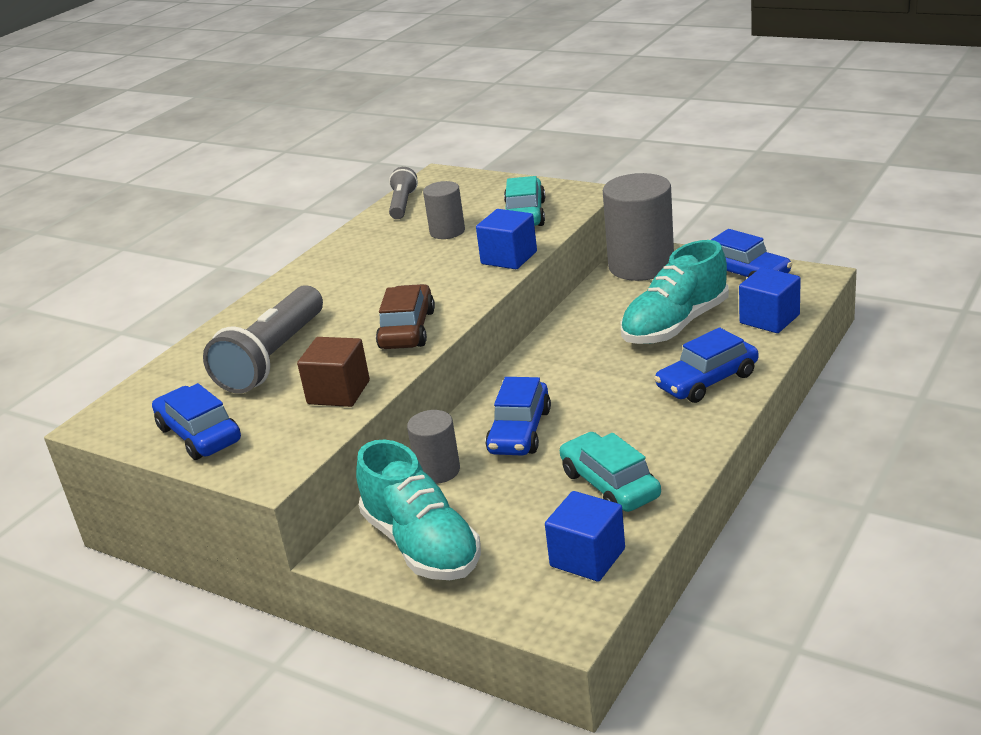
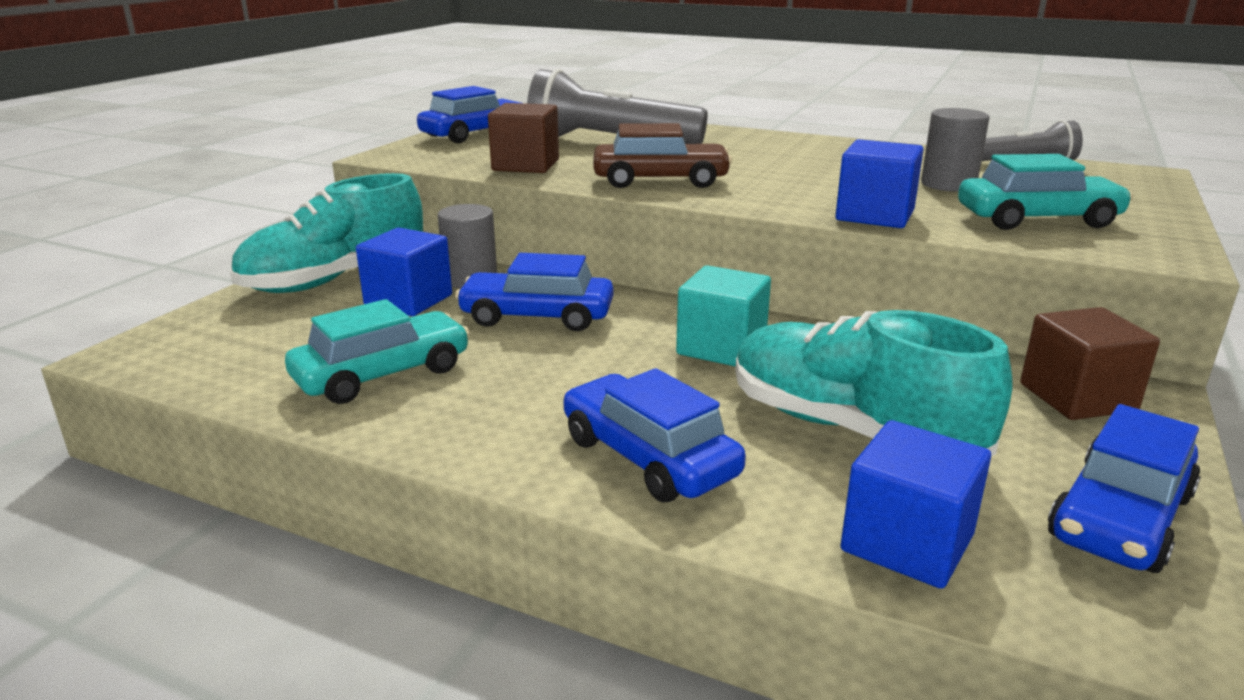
camera: 80 degrees right, 5 degrees down
(577, 360) = (721, 347): none -> turquoise cube
(587, 557) = (237, 362): blue cube -> blue cube (408, 300)
(641, 266) = (1077, 397): grey cylinder -> brown cube

